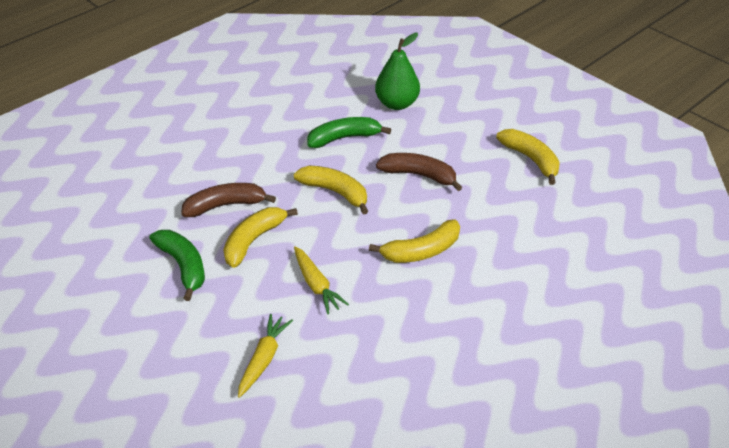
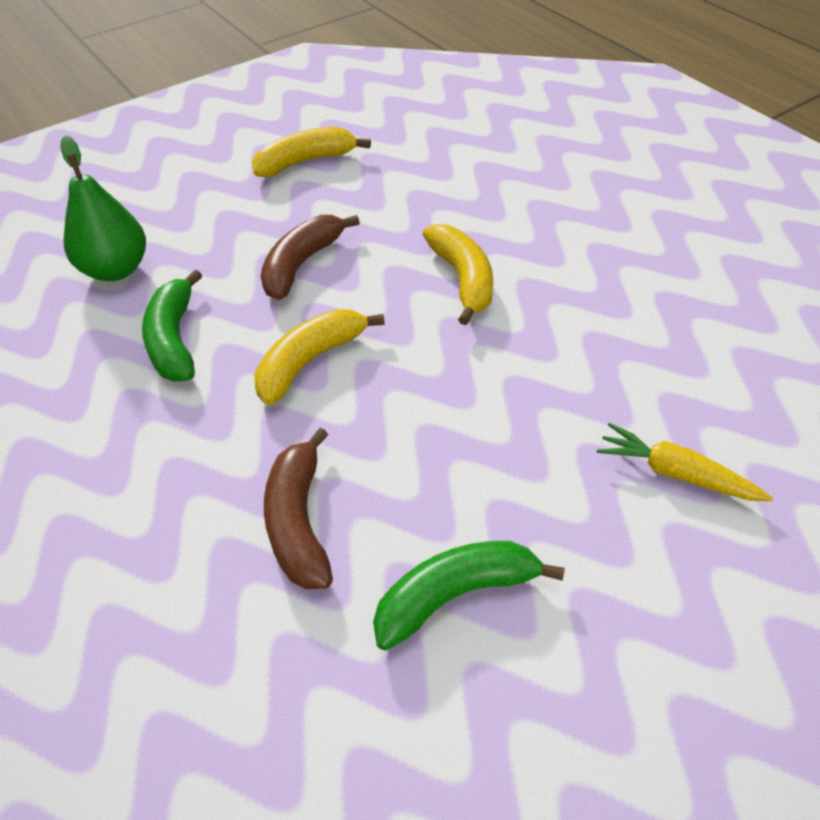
camera: 80 degrees left, 5 degrees up
(254, 240) = (404, 478): yellow banana -> none
(316, 285) = (520, 399): yellow carrot -> none

